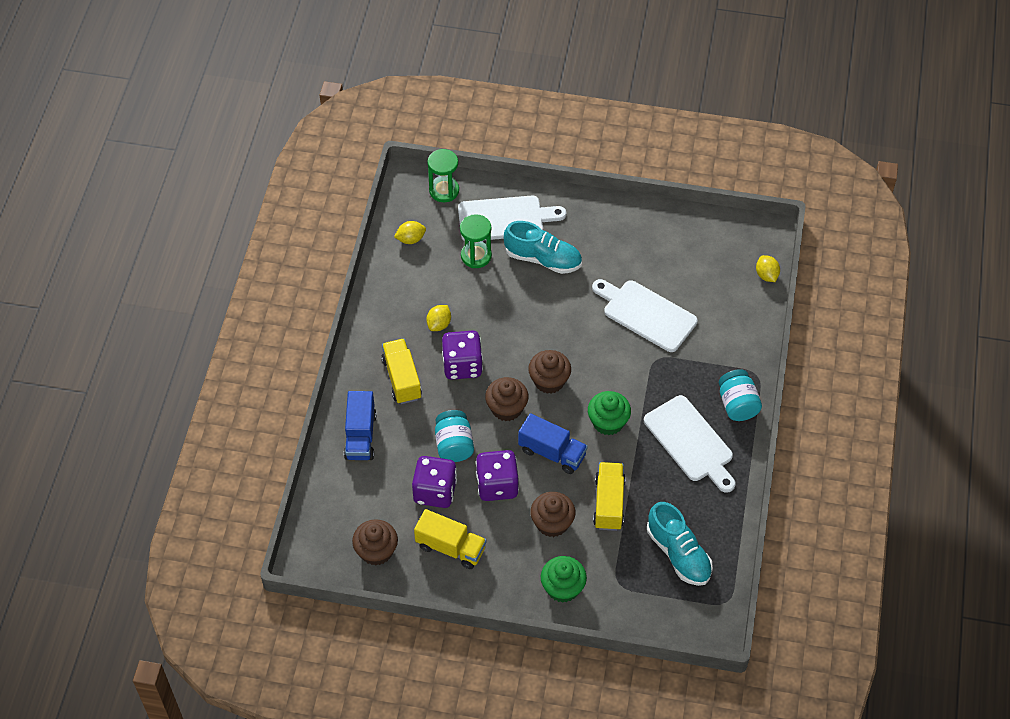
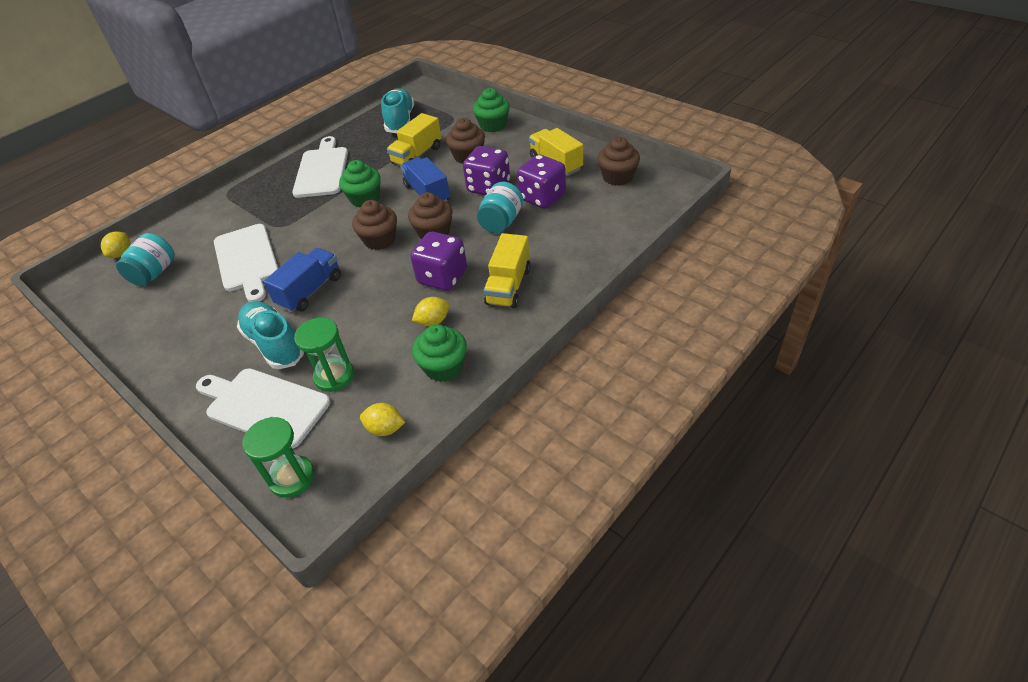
camera: 145 degrees left, 10 degrees down
(360, 436) = (581, 254): blue truck -> blue truck (310, 291)
(404, 293) = (443, 367): none -> green cupcake
(737, 404) = (263, 180): turquoise jar -> turquoise jar (154, 273)

